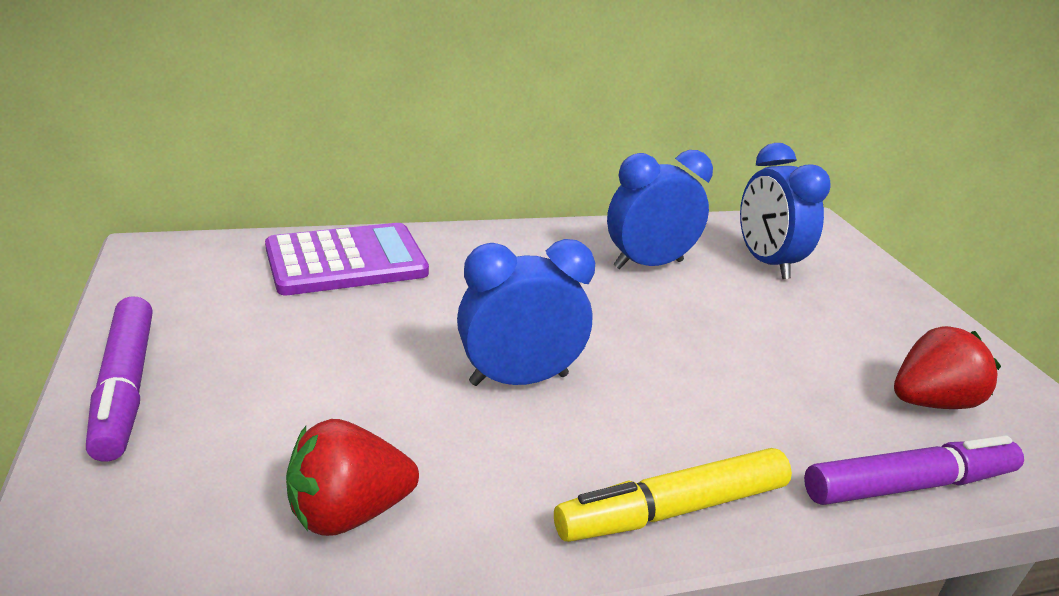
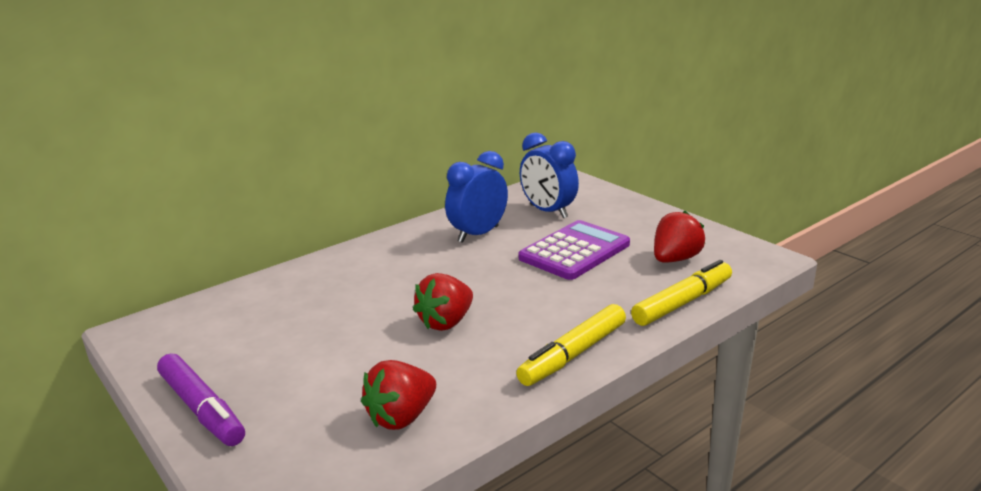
camera: 20 degrees left, 5 degrees down
(346, 261) = (279, 293): purple calculator -> purple calculator (574, 251)
(519, 379) = (446, 322): blue clock -> red strawberry
(909, 485) = (683, 302): purple marker -> yellow marker

